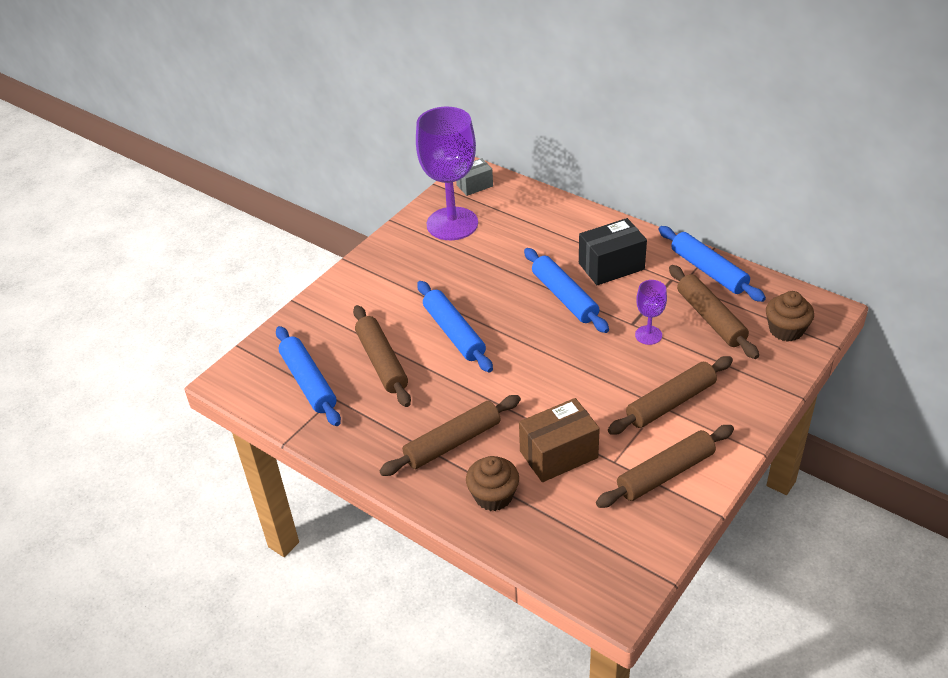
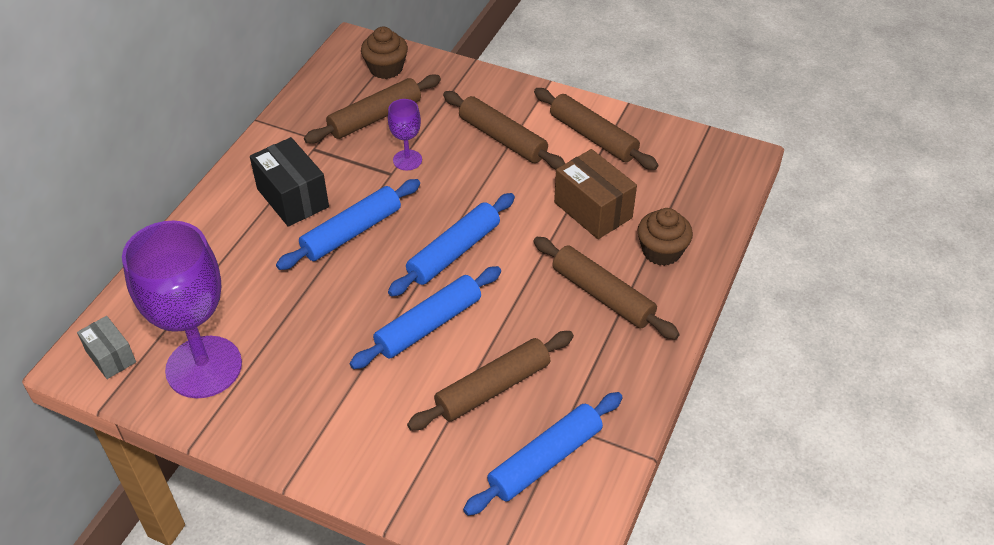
camera: 105 degrees left, 5 degrees up
(708, 271) = (297, 122): blue rolling pin -> blue rolling pin (454, 252)

